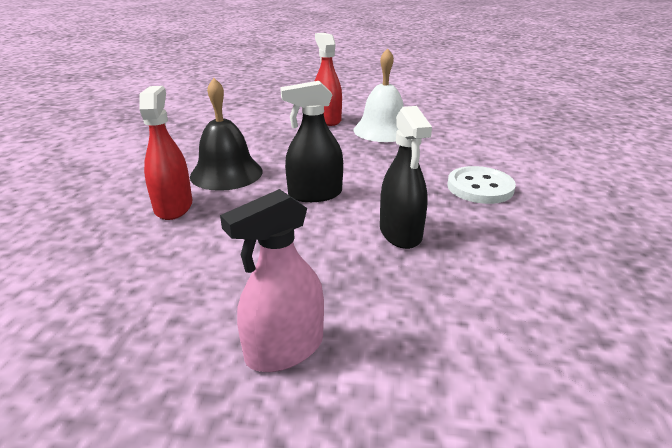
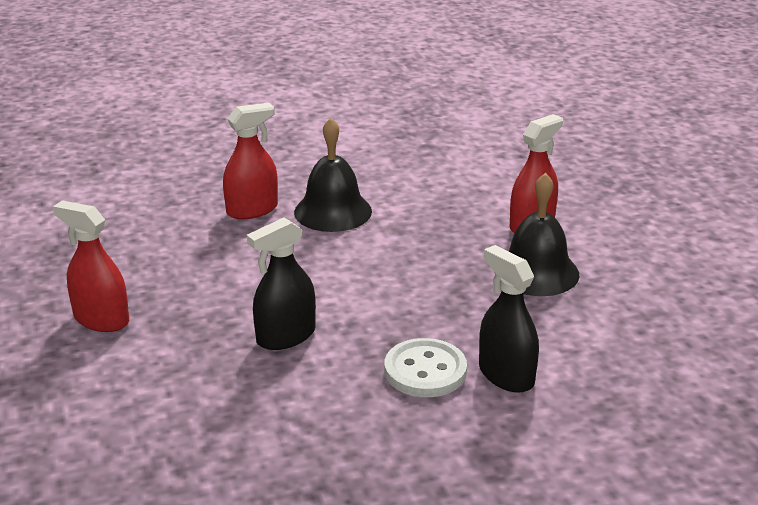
camera: 65 degrees right, 0 degrees up
(285, 349) = (101, 319): pink spray bottle -> red spray bottle
(315, 194) = (327, 271): black spray bottle -> black spray bottle (506, 375)
(383, 130) = (536, 272): white bell -> black bell

